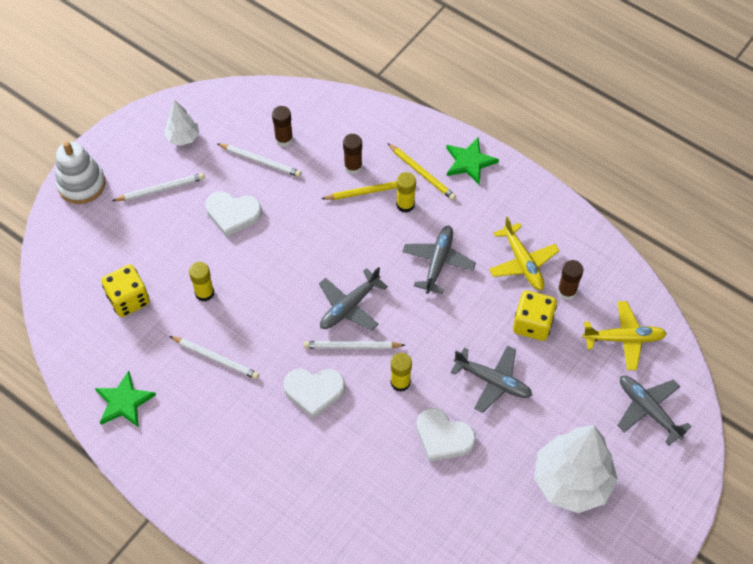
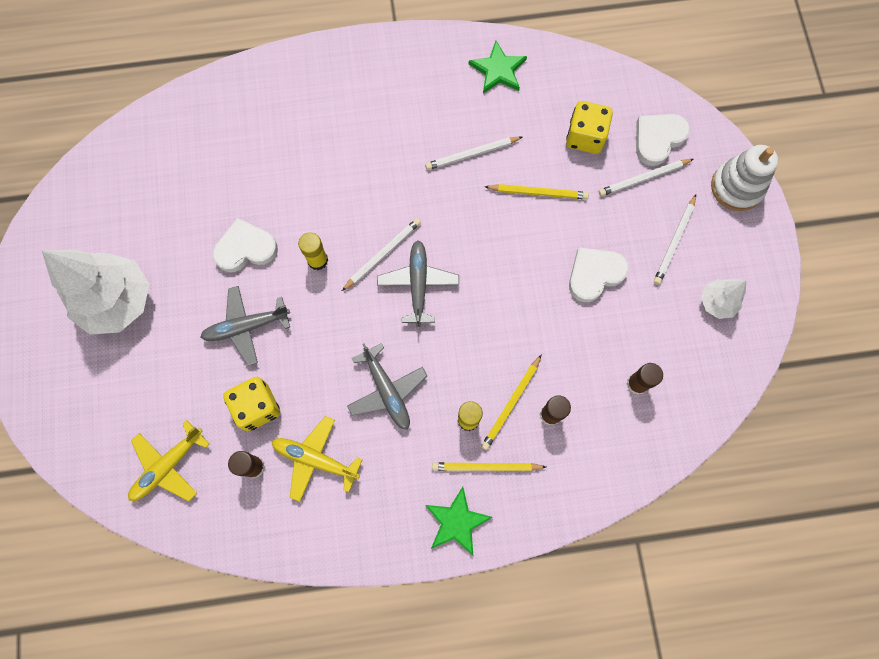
camera: 135 degrees right, 15 degrees up
(204, 293) = (538, 192): yellow glue stick -> yellow pencil
(260, 161) = (630, 343): white pencil -> white pencil (643, 178)
(314, 391) = (375, 196): white heart -> white heart (658, 139)
(648, 410) = (99, 417): grey plane -> none

